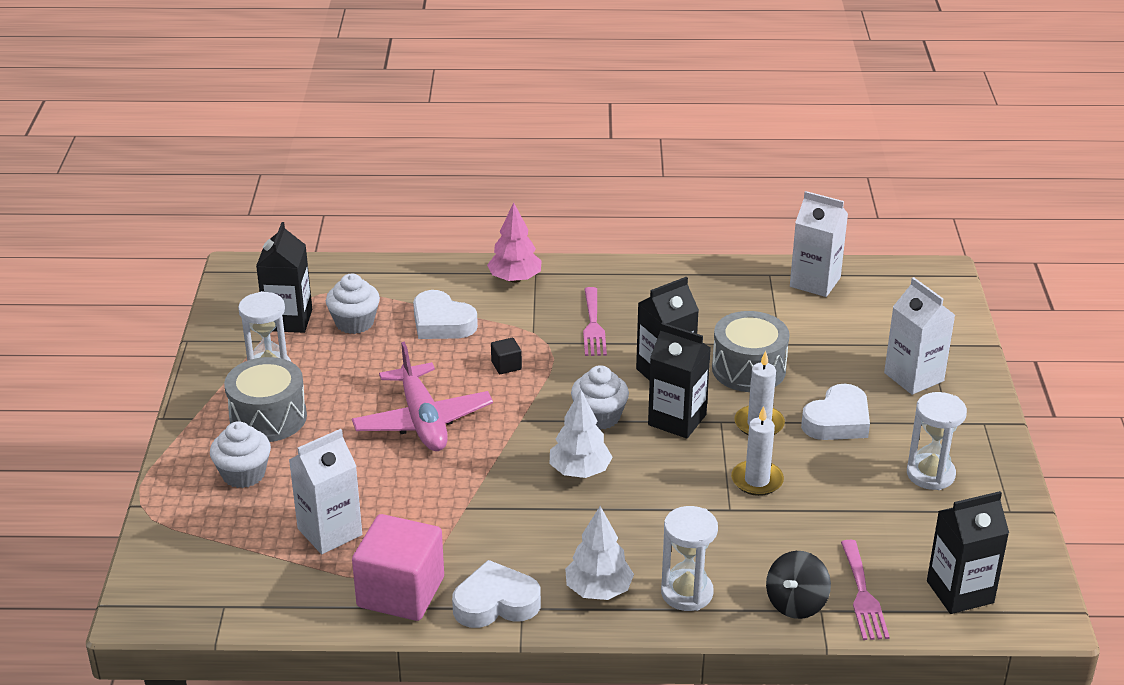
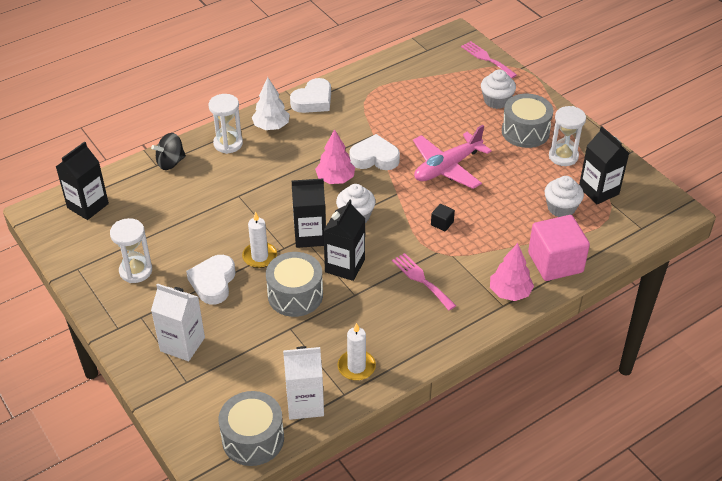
camera: 145 degrees right, 10 degrees up
(330, 532) = (422, 95): white carton -> none
(401, 592) = (360, 86): pink cube -> pink cube (555, 262)
(422, 421) = (447, 167): pink plane -> pink plane turned 75 degrees counterclockwise
(442, 323) = (513, 234): white heart -> white heart (374, 158)
(580, 471) = (335, 179): white tree -> pink tree
(757, 480) = (235, 219): white candle -> white candle (356, 367)
(796, 603) = (170, 162): black spinning top -> black spinning top turned 120 degrees counterclockwise
(863, 595) = (139, 181): pink fork -> pink fork (486, 58)
(887, 278) = (253, 439): none -> grey drum

